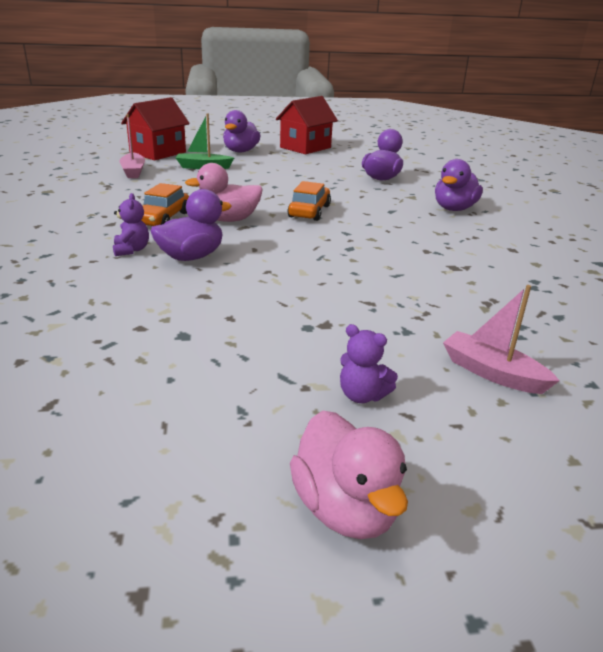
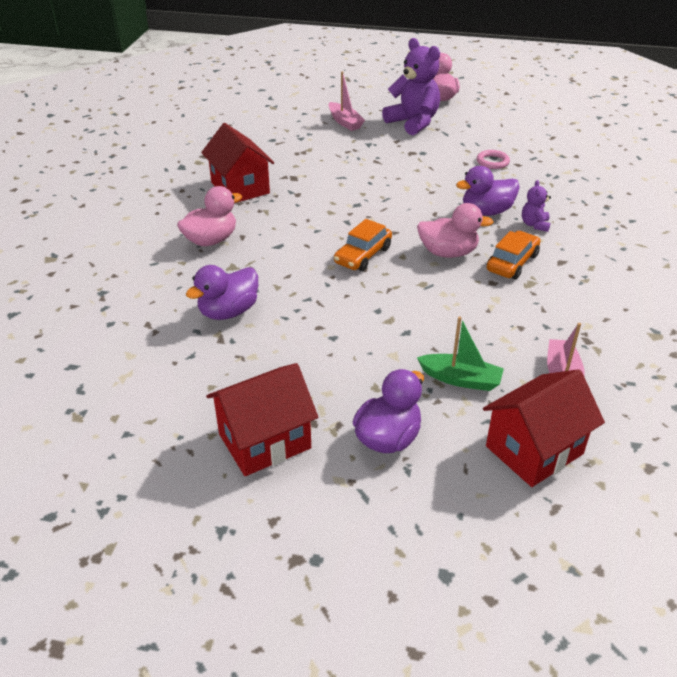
camera: 160 degrees left, 10 degrees up
(184, 326) = (492, 162): none -> pink ring
(362, 395) = (413, 123): purple teddy bear -> purple teddy bear, size x2.13
(454, 209) = (211, 240): purple duck -> pink duck
(497, 249) = (240, 188): none -> red house

